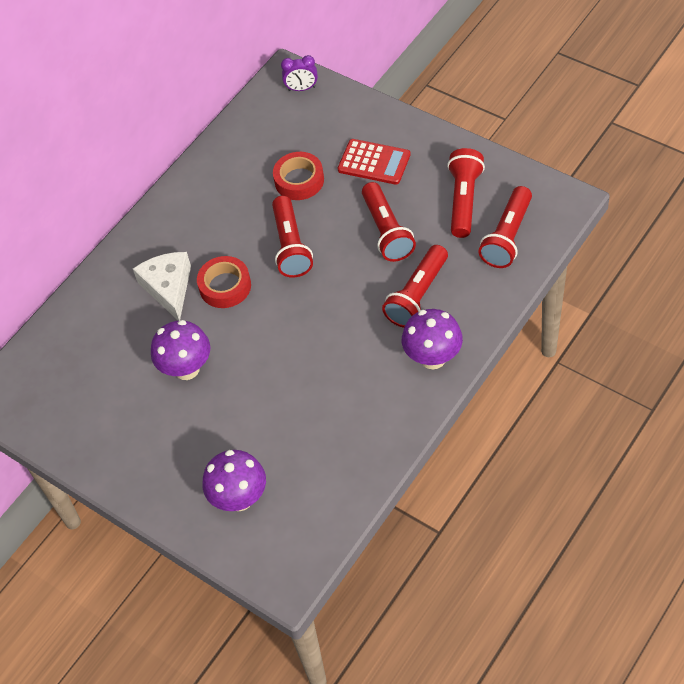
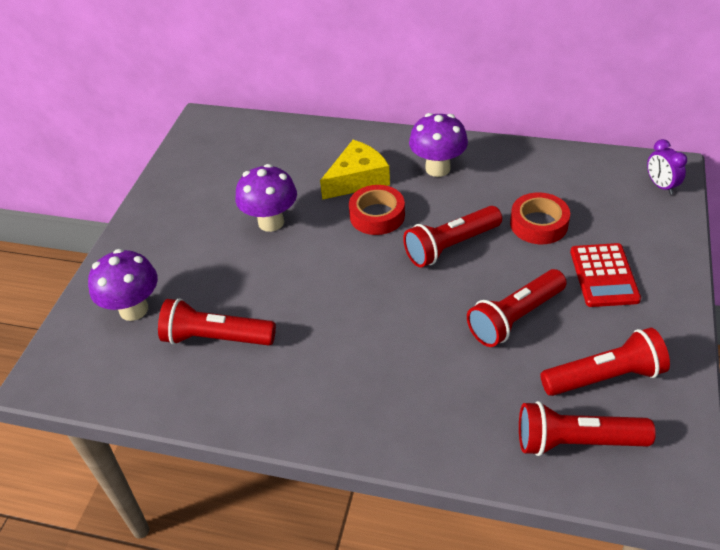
camera: 65 degrees right, 10 degrees down
(169, 288) = (357, 179): white cheese -> yellow cheese
(417, 295) = (440, 375): red flashlight -> red flashlight (216, 338)
(433, 358) = (358, 419): purple mushroom -> purple mushroom (437, 168)

